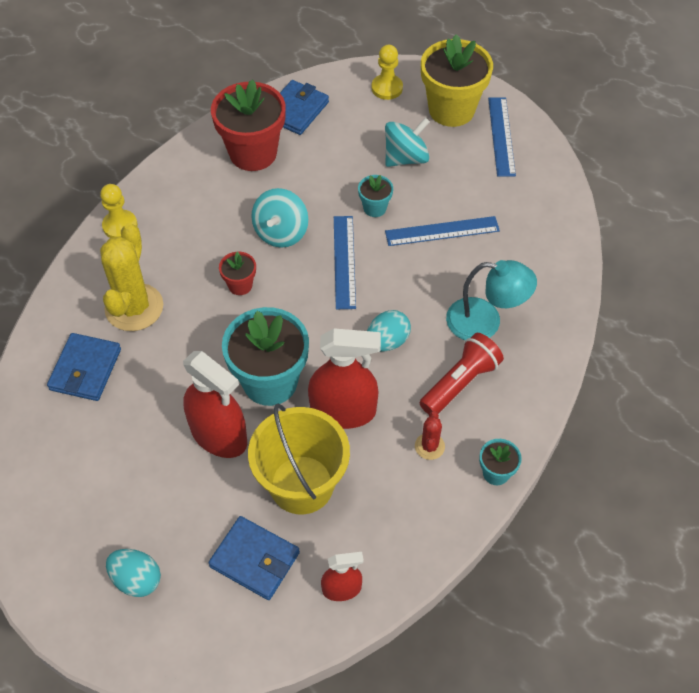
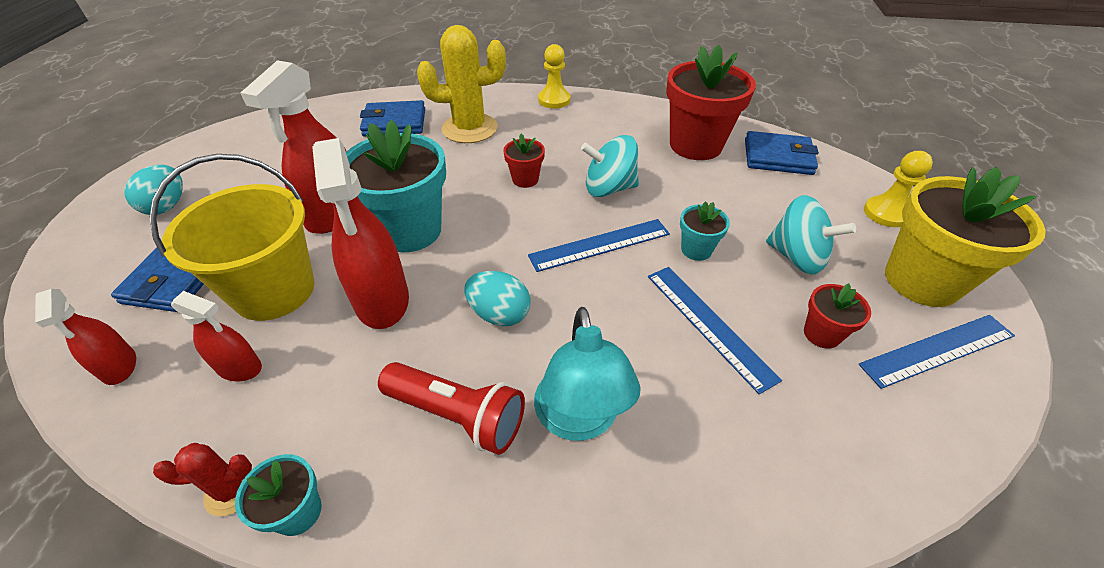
camera: 70 degrees right, 10 degrees down
(374, 507) = (239, 367): none -> red spray bottle
(429, 446) = (340, 405): red cactus -> red cactus (231, 491)
(471, 180) = (821, 334): none -> red flower pot

